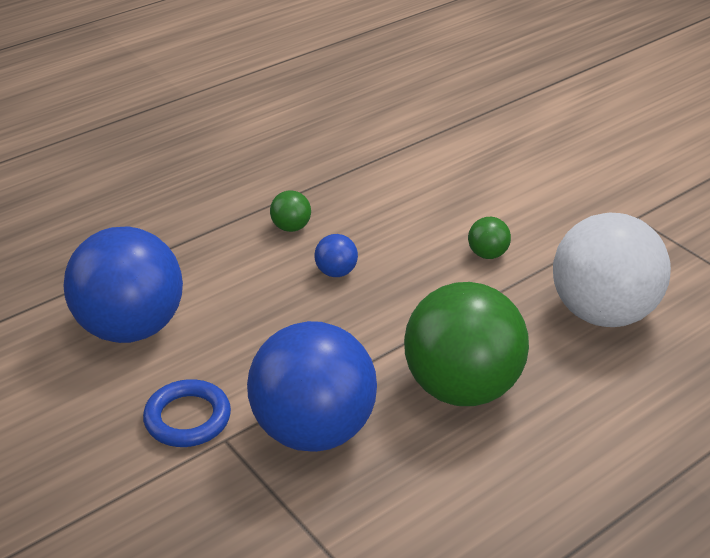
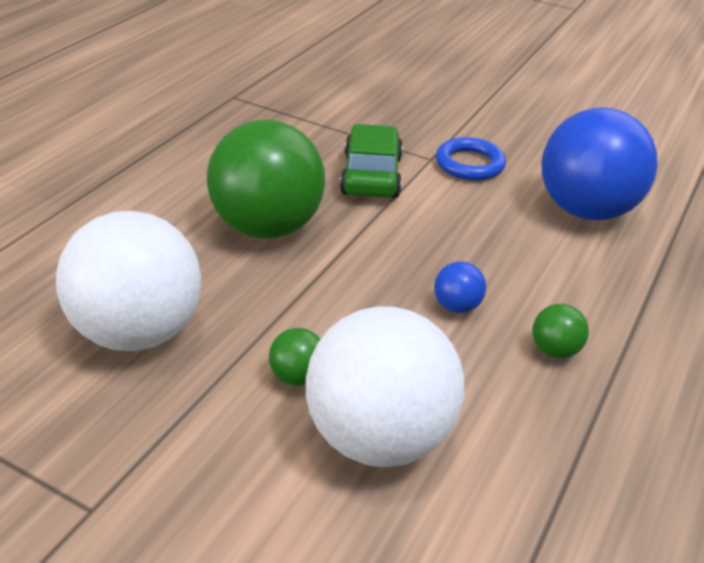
camera: 155 degrees right, 0 degrees up
(313, 430) = (371, 175): blue ball -> green car
(449, 210) = (379, 437): none -> white ball

